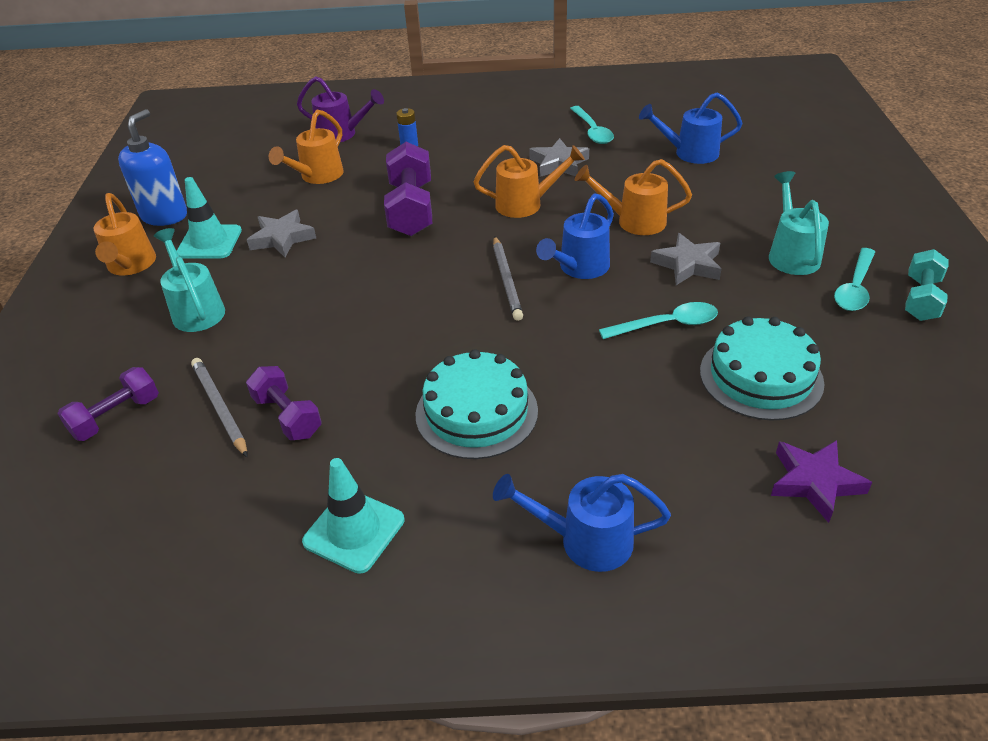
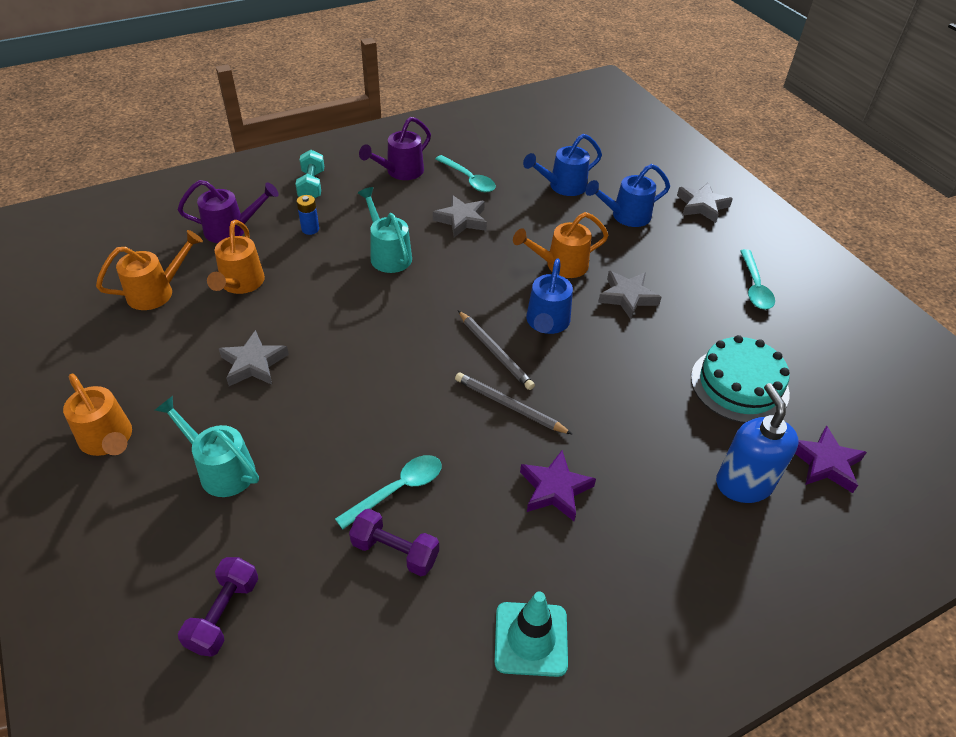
camera: 30 degrees left, 5 degrees up
(165, 216) = (103, 370): blue soap dispenser -> blue soap dispenser (743, 484)
(209, 242) = (178, 388): turquoise traffic cone -> none
(220, 408) = (324, 566): grey pencil -> grey pencil (509, 406)
(411, 209) = (360, 299): purple dumbbell -> none
(476, 412) = (555, 489): turquoise cake -> purple star
(526, 204) = (460, 269): orange watering can -> orange watering can (157, 292)
(528, 114) = (400, 172): none -> purple watering can
(585, 540) = (709, 573): blue watering can -> blue watering can (625, 216)
(667, 325) = (647, 358): turquoise spoon -> turquoise spoon (398, 489)
(791, 254) = (695, 267): turquoise watering can -> turquoise watering can (388, 254)
(845, 198) = (702, 206): none -> grey star
(921, 299) = (801, 284): turquoise dumbbell -> turquoise dumbbell (312, 186)

